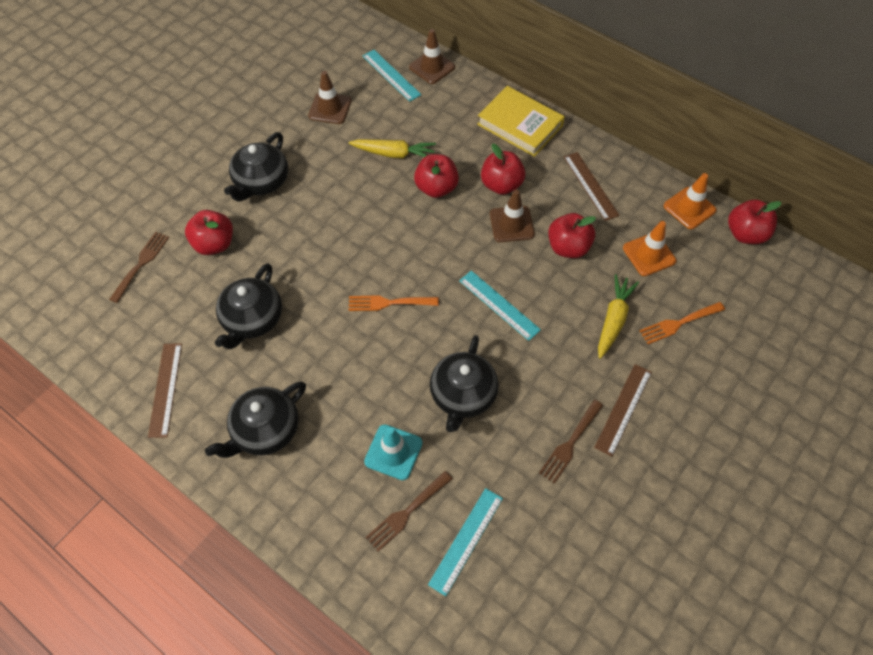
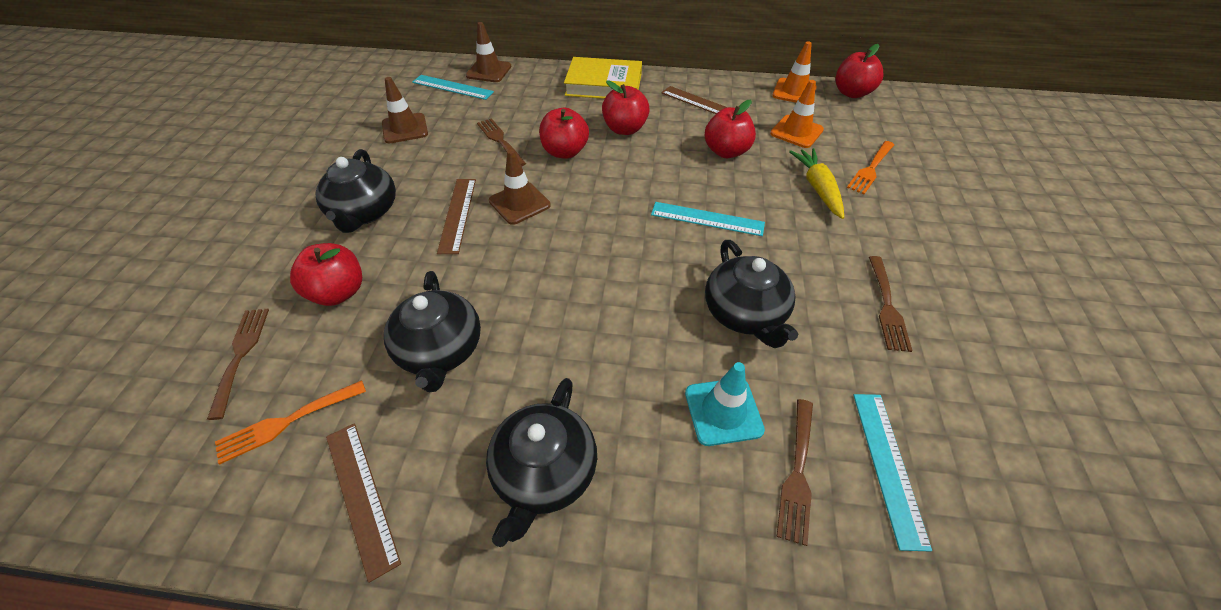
camera: 30 degrees left, 10 degrees down
(389, 303) = (595, 263): orange fork -> orange fork (287, 422)
(394, 154) = (500, 141): yellow carrot -> brown fork
(511, 224) = (660, 153): brown traffic cone -> brown traffic cone (519, 203)
(623, 409) = (899, 253): brown ruler -> brown ruler (458, 214)

